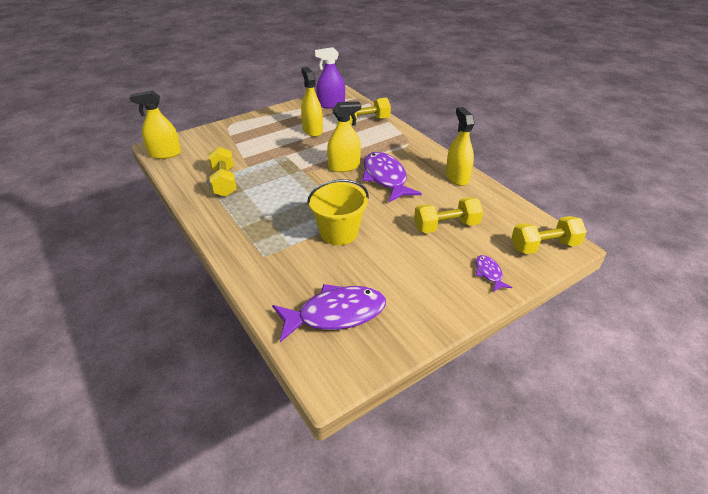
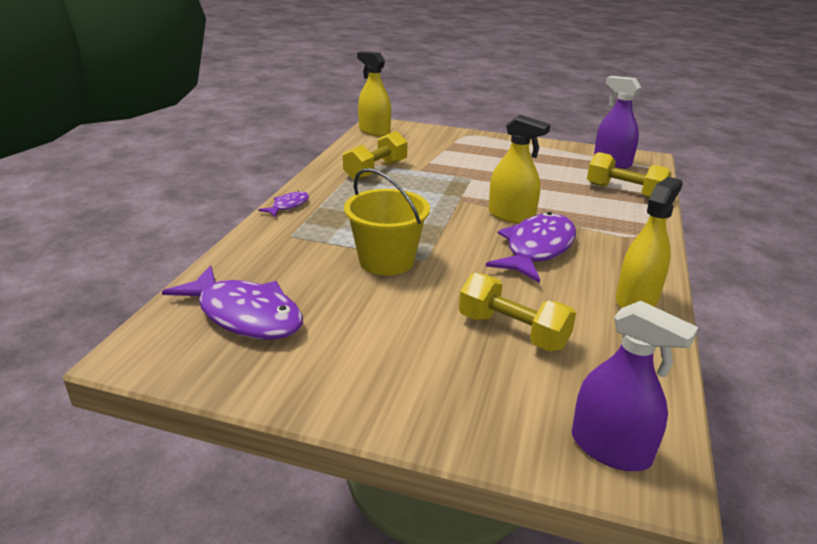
camera: 50 degrees right, 10 degrees down
(312, 130) = (542, 173): yellow spray bottle -> none
(489, 273) = (463, 409): purple fish -> purple fish (288, 206)
(544, 246) = (610, 448): yellow dumbbell -> purple spray bottle

